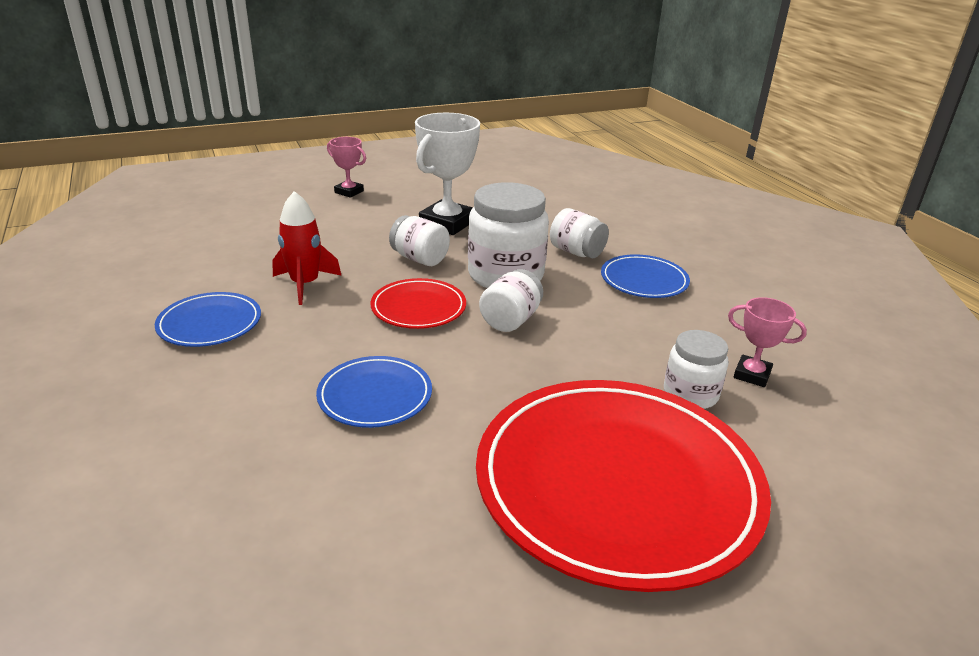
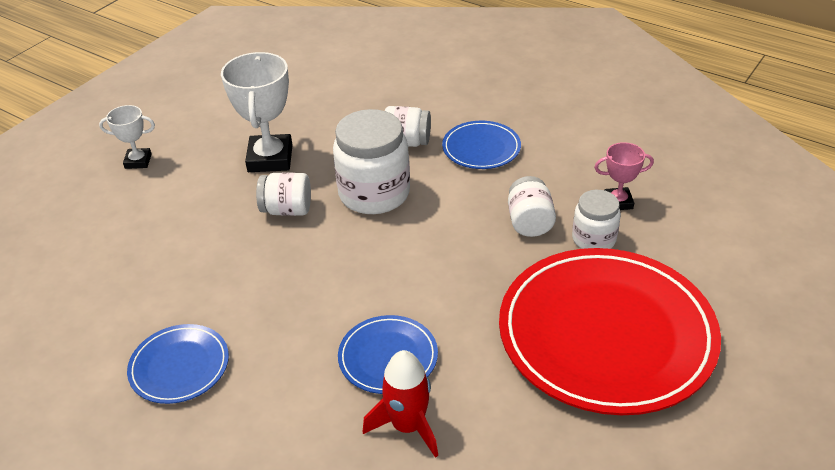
camera: 30 degrees left, 10 degrees up
(305, 284) = (217, 285): red rocket -> red rocket (408, 426)
(349, 192) = (138, 161): pink trophy -> white trophy
(418, 308) = (337, 260): red plate -> none
(510, 320) = (419, 236): white jar -> white jar (529, 222)

